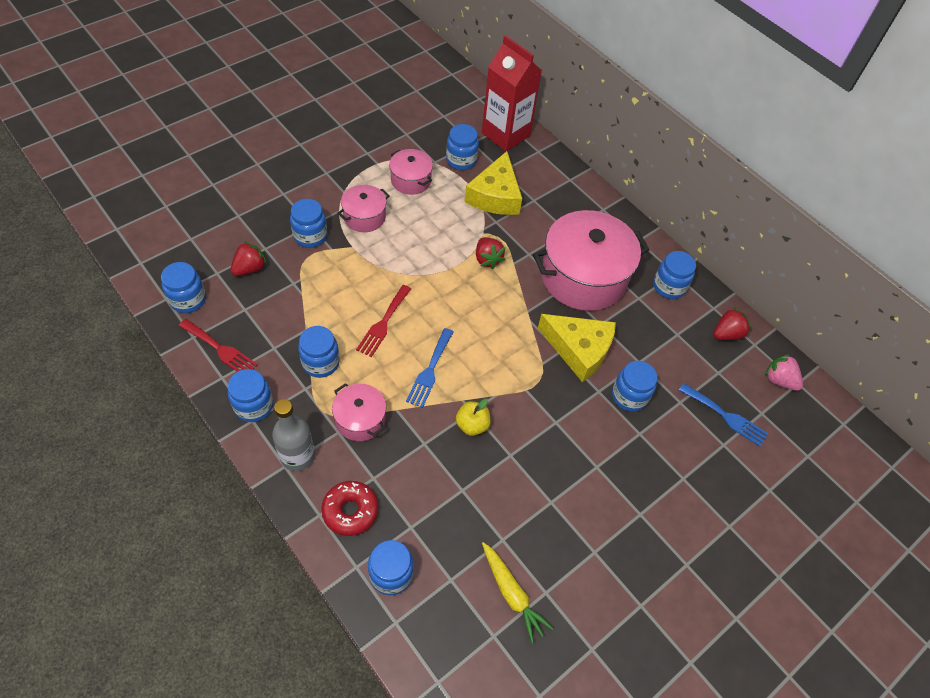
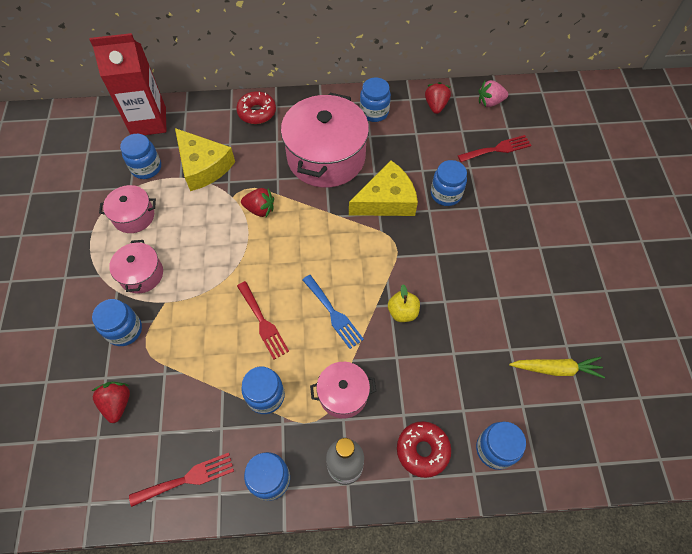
camera: 50 degrees left, 5 degrees up
(188, 300) = (107, 481): blue jar -> none
(583, 199) = (257, 112): none -> red donut
(726, 416) = (497, 149): blue fork -> red fork

